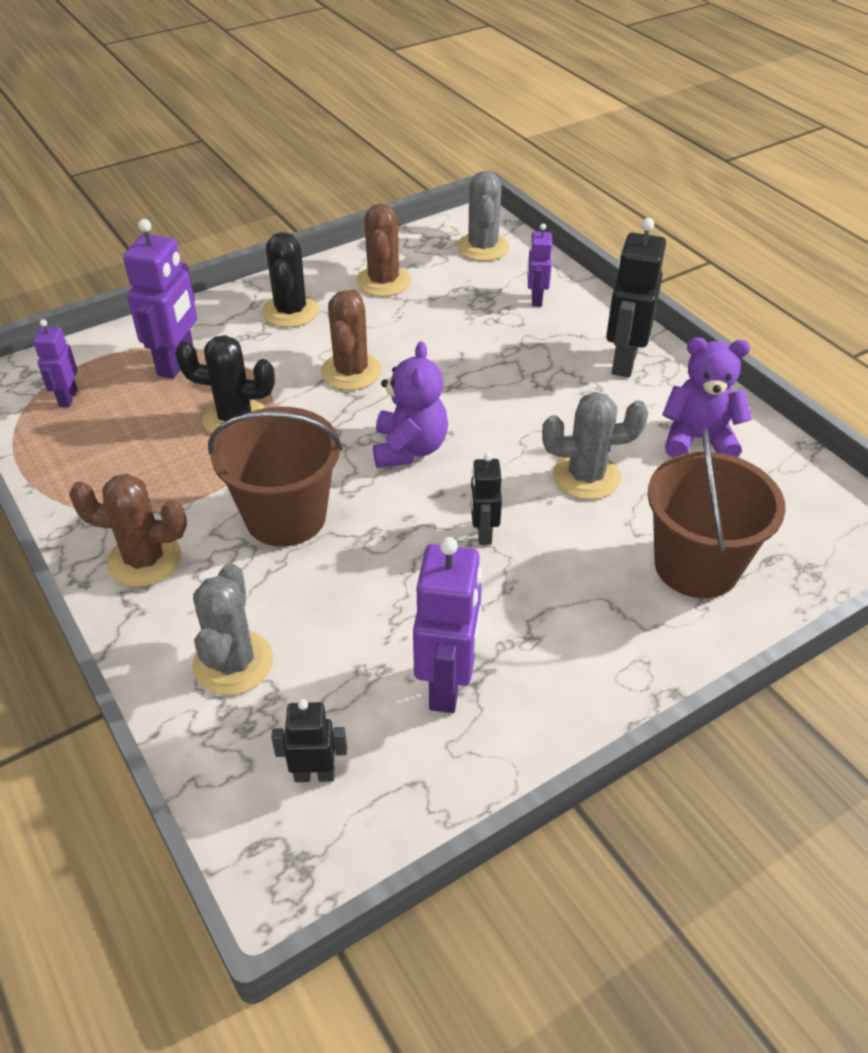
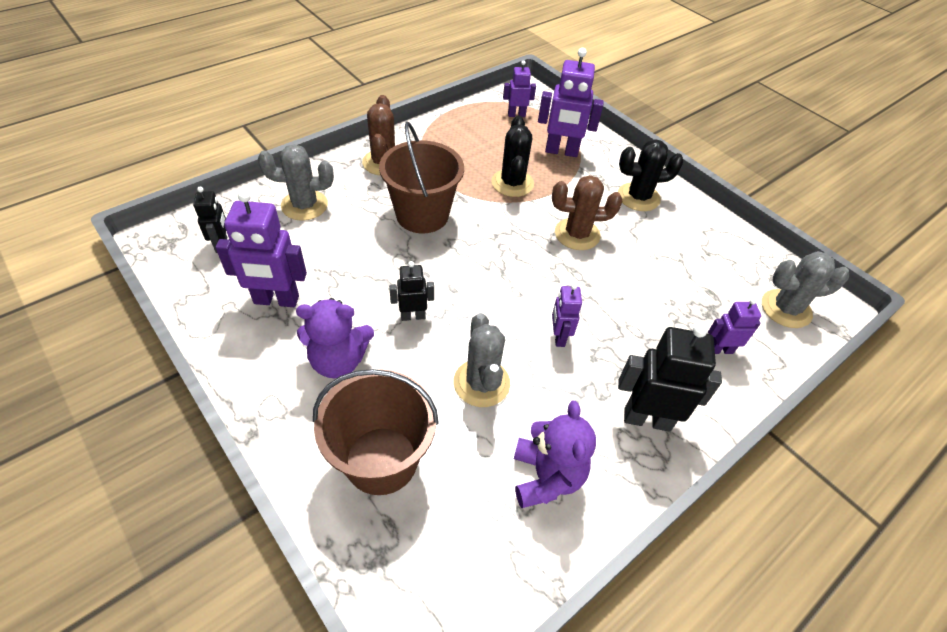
camera: 80 degrees right, 5 degrees up
(383, 281) = (700, 245): brown cactus -> none
(409, 449) = (497, 271): purple teddy bear -> purple teddy bear (338, 360)
(519, 408) = (558, 337): none -> purple robot

